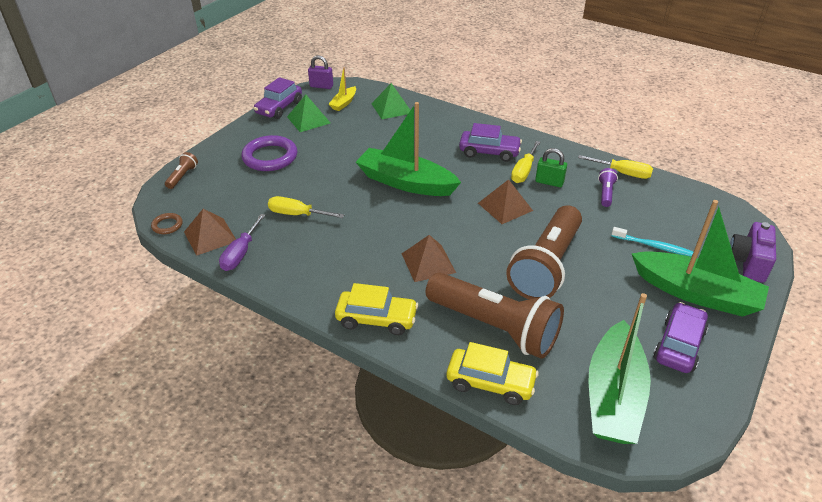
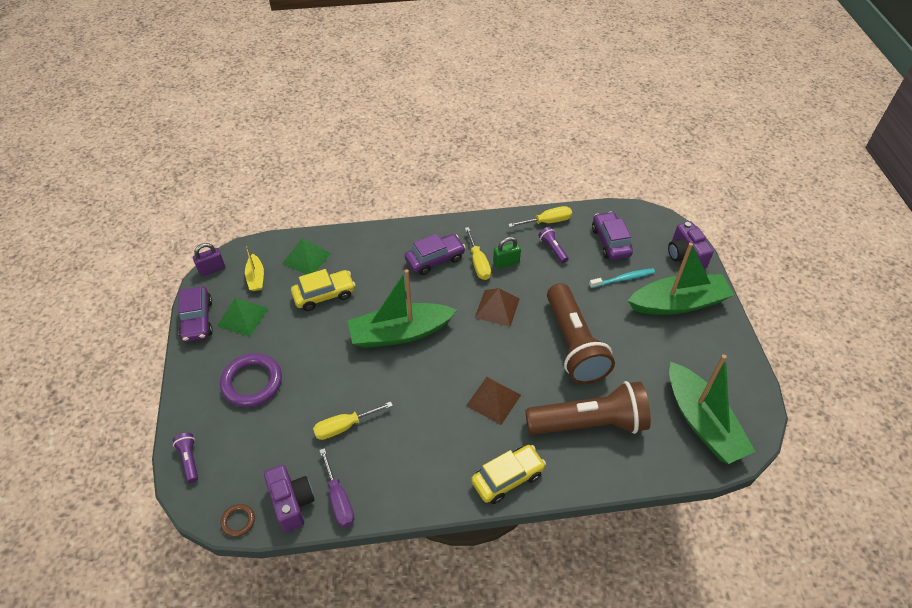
camera: 40 degrees left, 10 degrees up
(182, 176) = (189, 460): brown flashlight -> purple flashlight
(210, 236) = (292, 503): brown pyramid -> purple camera
(490, 383) = (628, 470): yellow car -> yellow car (324, 295)
(678, 345) = (703, 354): purple car -> purple car (610, 242)

